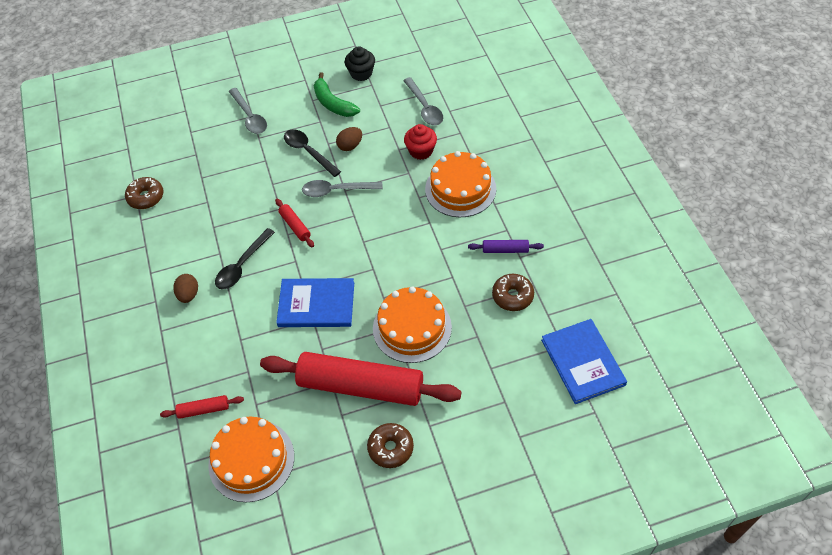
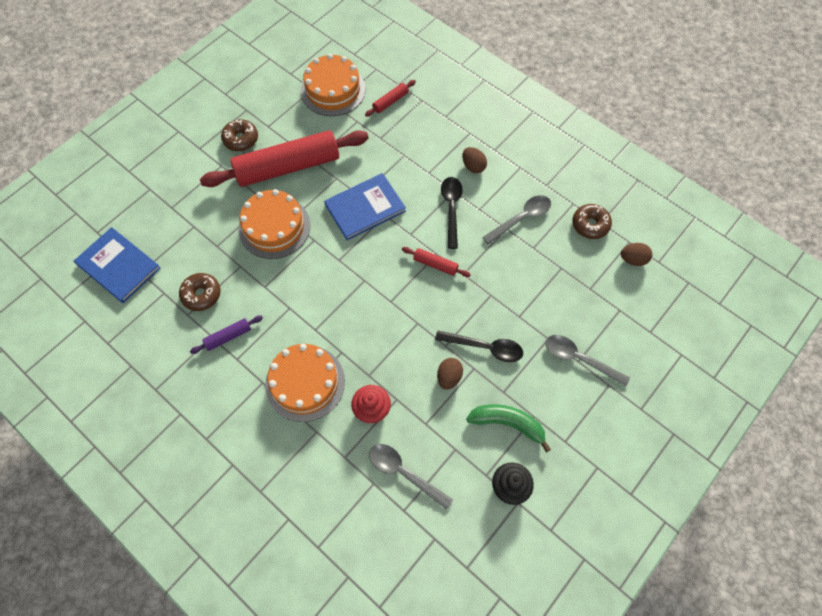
camera: 145 degrees right, 10 degrees up
(143, 158) = (633, 259): none -> brown egg
(336, 190) = (425, 318): grey spoon -> grey spoon (521, 218)

